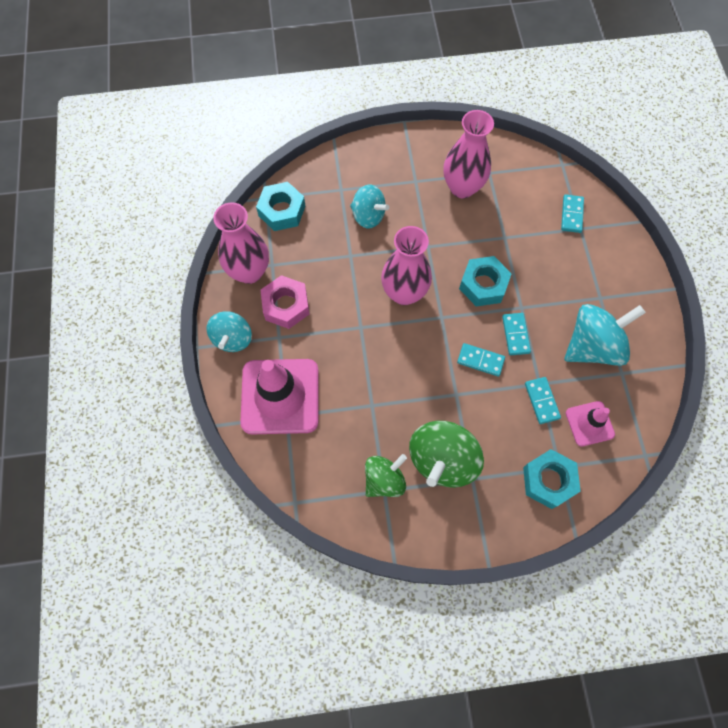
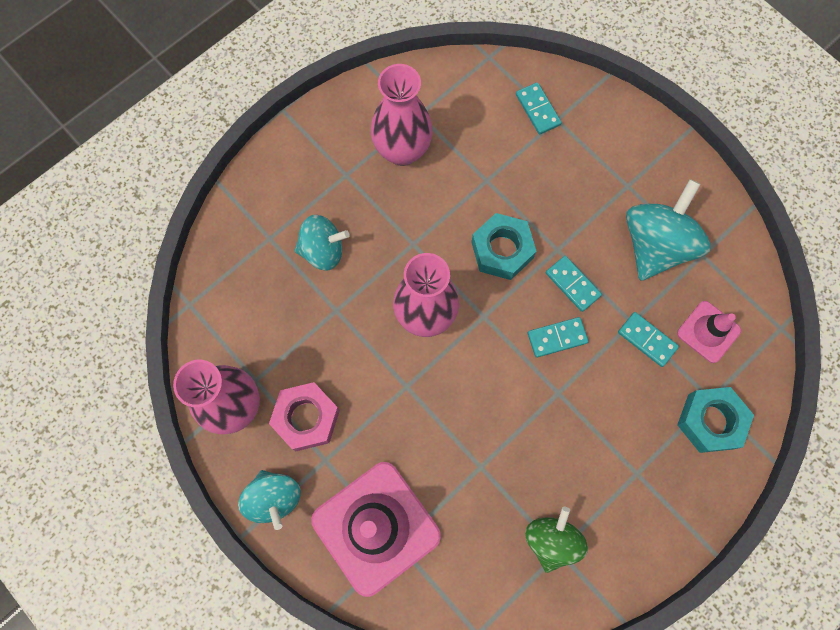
camera: 35 degrees left, 5 degrees up
(282, 211) = (220, 308): turquoise nut -> none
(442, 460) = (594, 475): green spinning top -> none

